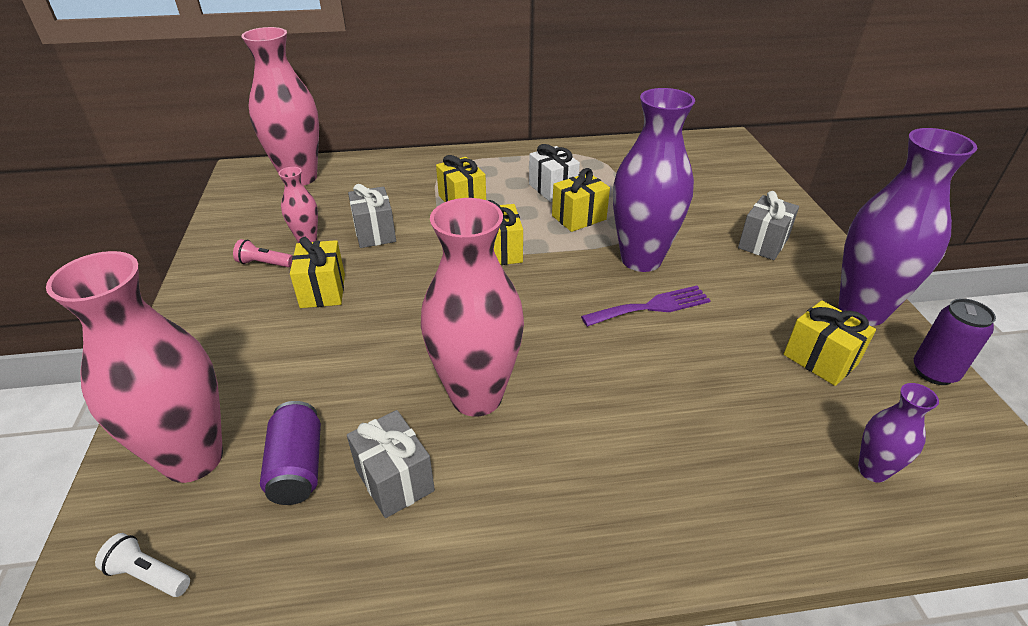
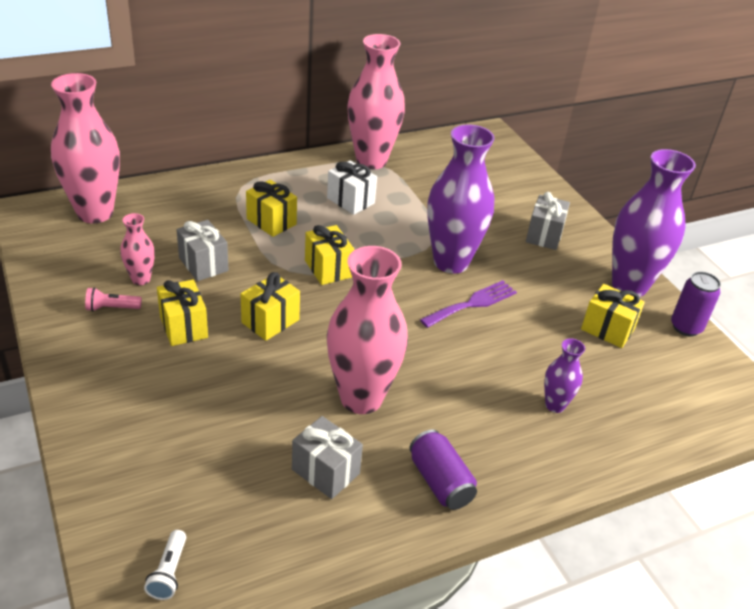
camera: 20 degrees left, 0 degrees up
(148, 575) = (169, 572): white flashlight -> white flashlight turned 90 degrees counterclockwise
(193, 458) = (151, 485): pink vase -> pink vase (371, 161)
(297, 467) = (243, 476): purple can -> purple can (440, 482)
(578, 217) = (384, 228): yellow gift -> yellow gift (270, 321)
(872, 470) = (657, 405): purple vase -> purple vase (555, 405)

